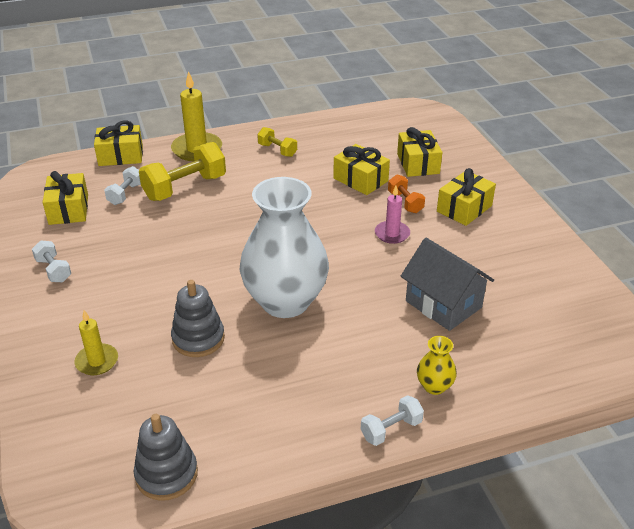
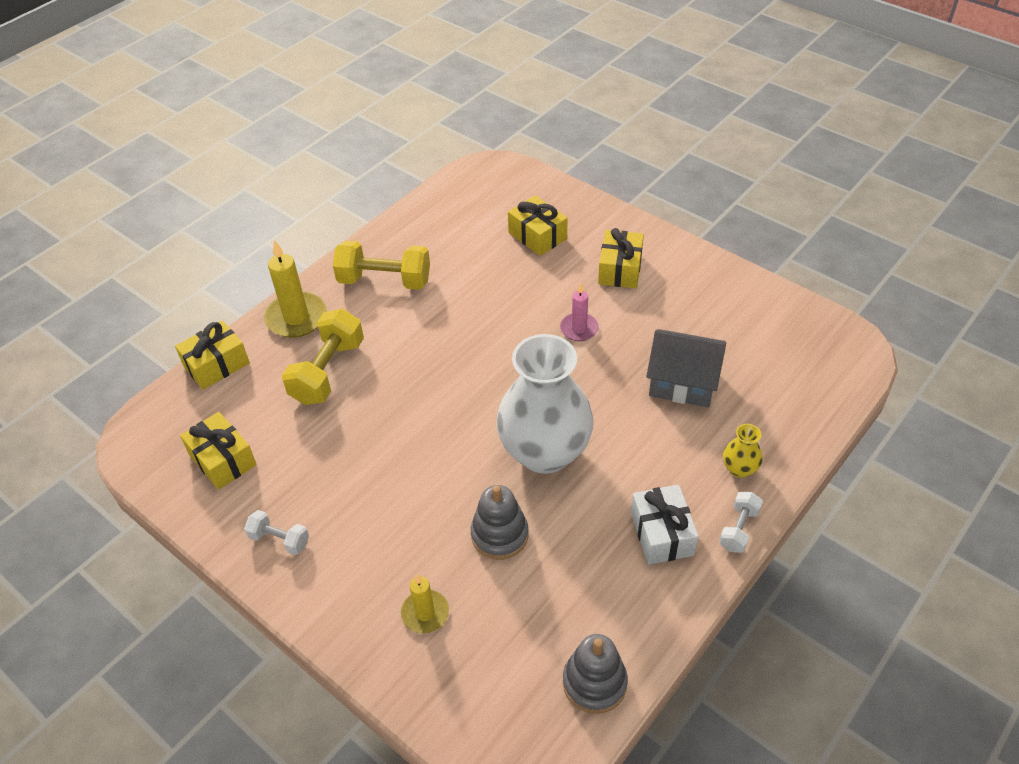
camera: 30 degrees left, 10 degrees up
(125, 194) = (269, 410): white dumbbell -> none
(277, 150) = (384, 281): yellow dumbbell -> yellow dumbbell, size x1.87
(322, 400) = (662, 533): none -> white gift
(360, 180) = (499, 280): yellow gift -> none
(405, 202) = (562, 287): orange dumbbell -> none

